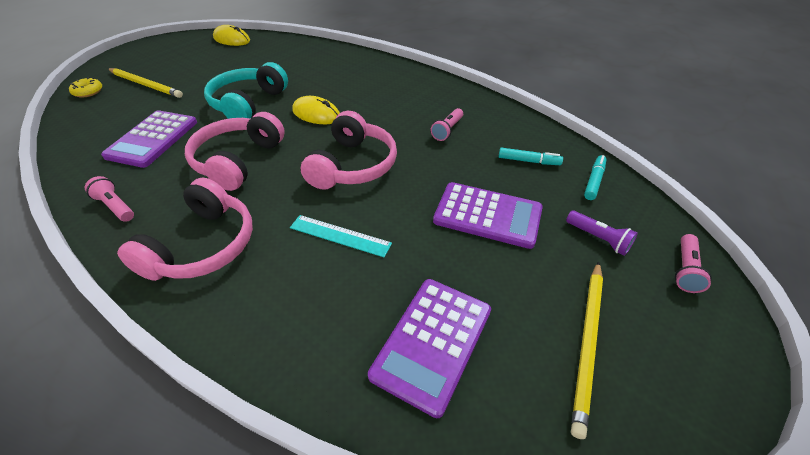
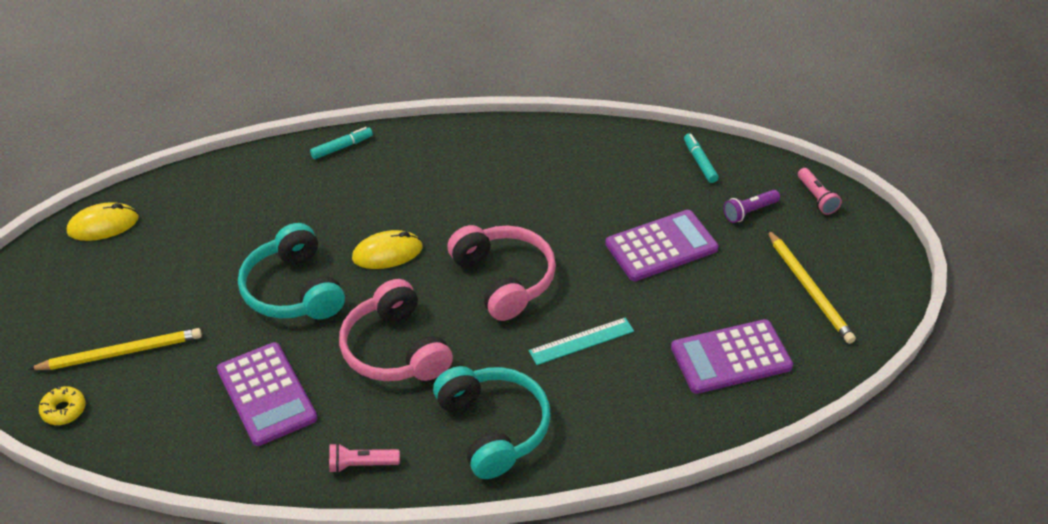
camera: 45 degrees left, 0 degrees up
(203, 246) = (493, 428): pink headphones -> turquoise headphones
(432, 342) = (731, 357): purple calculator -> purple calculator turned 90 degrees clockwise
(447, 130) = (534, 188): pink flashlight -> none
(528, 161) = (635, 175): turquoise marker -> turquoise marker (342, 147)
(598, 239) = (749, 212): purple flashlight -> purple flashlight turned 150 degrees clockwise

